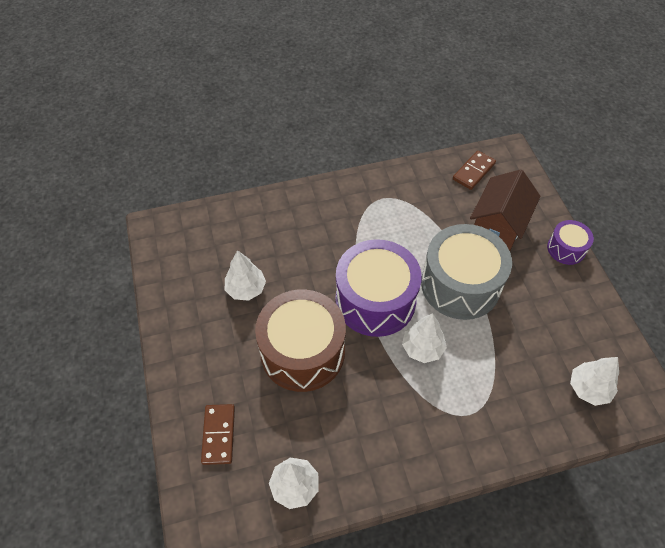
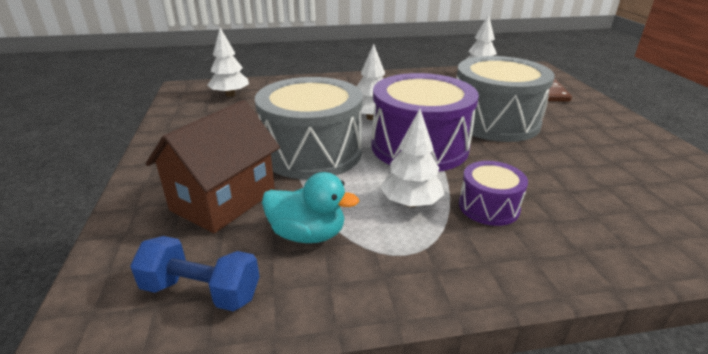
camera: 175 degrees left, 25 degrees down
(246, 289) = (587, 163): white tree -> white tree (411, 203)
(302, 352) = (494, 121): brown drum -> grey drum
(437, 206) = (307, 234): none -> turquoise duck
(474, 171) = (201, 291): brown domino -> blue dumbbell
(566, 249) = (147, 173): purple drum -> purple drum (488, 207)

